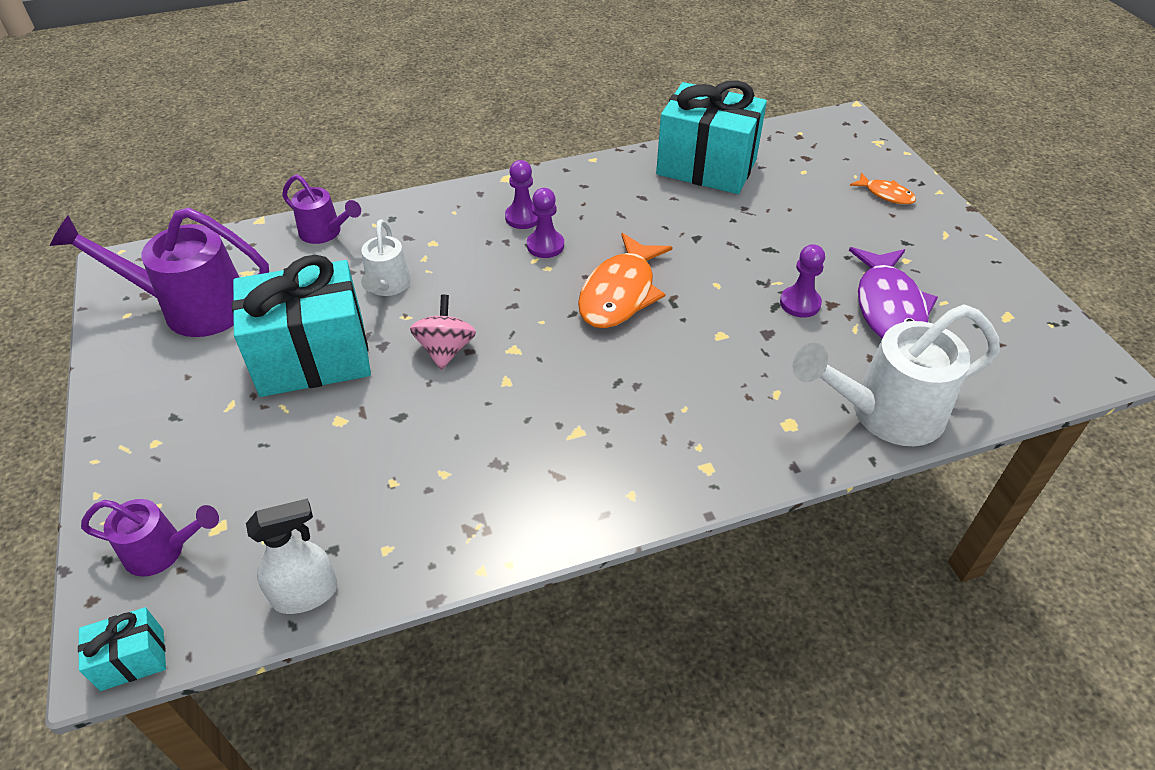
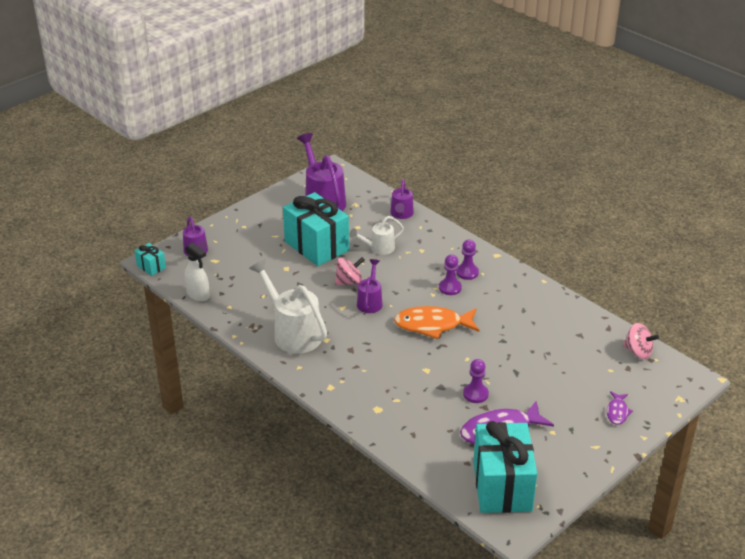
camera: 65 degrees right, 10 degrees down
(516, 342) = (370, 302): none -> purple watering can
(706, 167) = (576, 327): turquoise gift -> turquoise gift (502, 486)
(780, 140) = (638, 352): none -> pink spinning top
(885, 413) = (409, 443): white watering can -> white watering can (293, 333)
(886, 194) = (617, 412): orange fish -> purple fish

